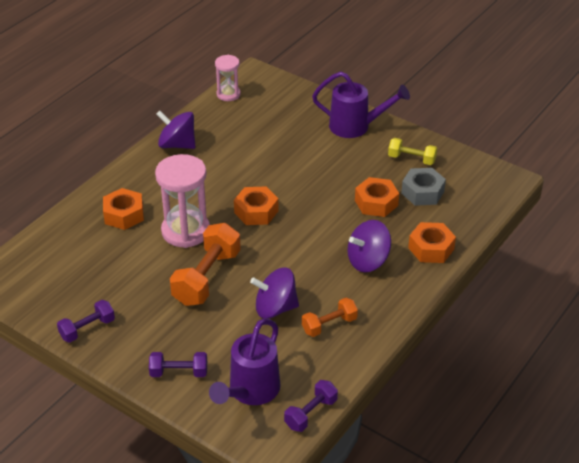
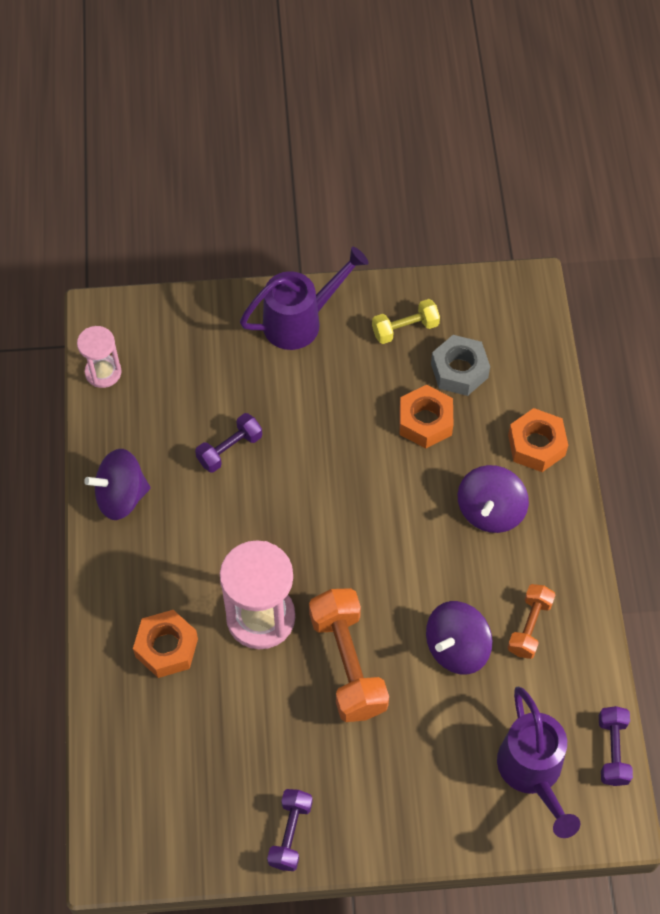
camera: 40 degrees left, 20 degrees up
(179, 372) = (441, 809): purple dumbbell -> purple dumbbell (229, 449)
(256, 211) = (310, 530): orange nut -> none

